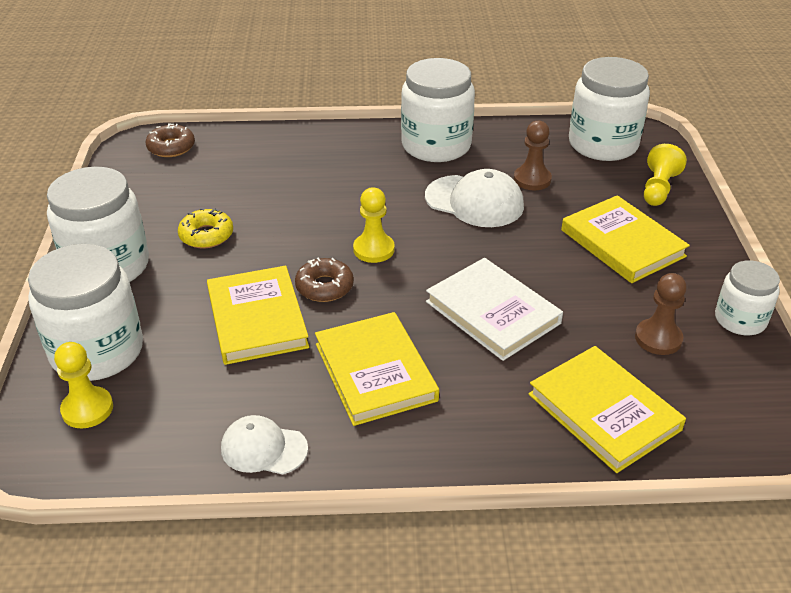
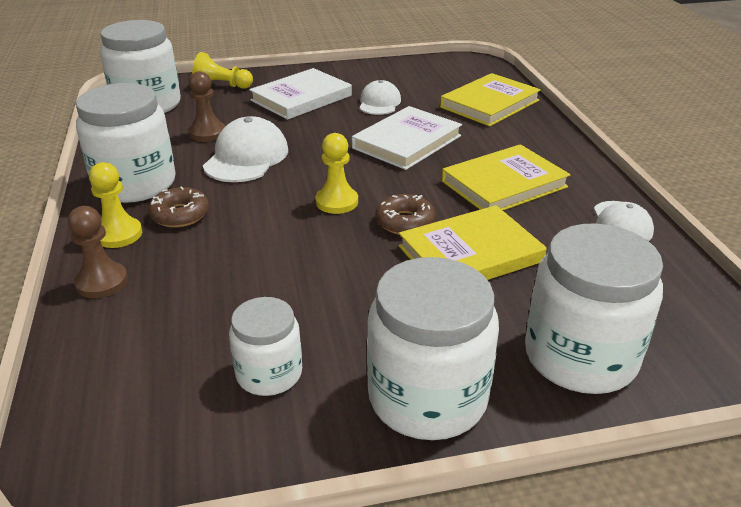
camera: 100 degrees left, 5 degrees down
(87, 409) = (661, 337): yellow pawn -> yellow pawn (118, 234)
(171, 147) = (98, 416): brown donut -> brown donut (180, 215)
(206, 235) = (337, 320): yellow donut -> none
(608, 304) = (379, 103): none -> white cap
(622, 243) = (301, 98): yellow book -> white book
(658, 338) = (409, 88): brown pawn -> brown pawn (102, 282)
(740, 320) = (378, 66): white jar -> white jar (269, 373)

